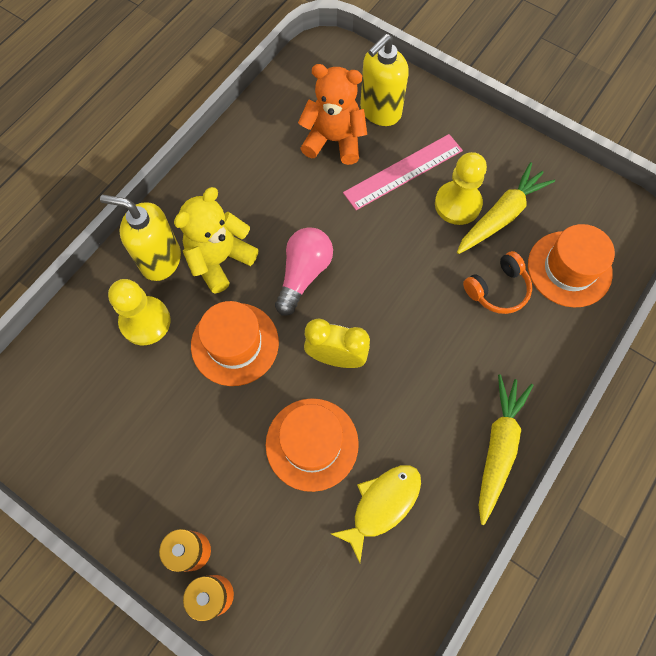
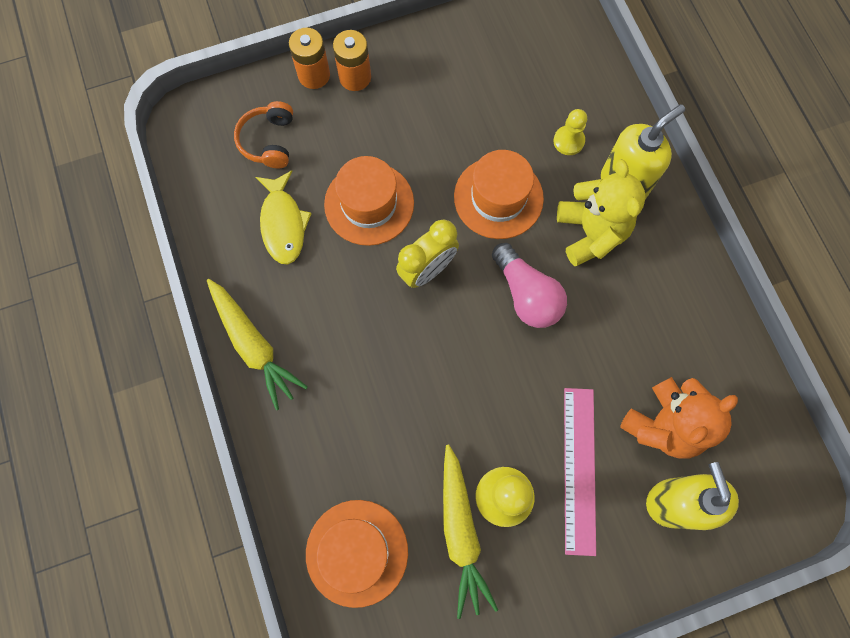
camera: 125 degrees right, 5 degrees up
(145, 321) = (568, 141): yellow pawn -> yellow pawn, size x0.61
(497, 289) = (387, 461): orange headphones -> orange headphones (269, 141)

